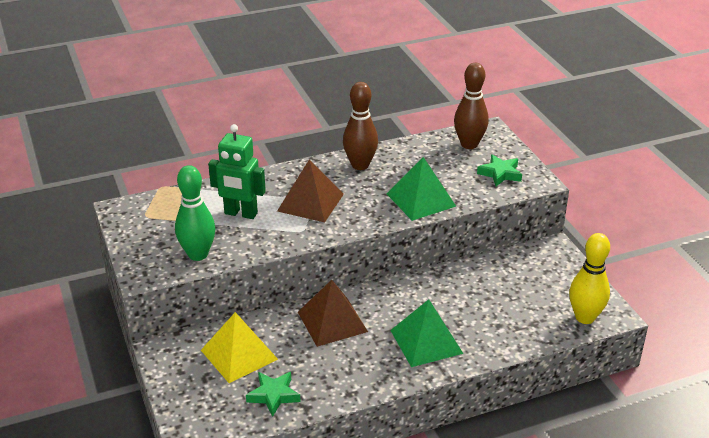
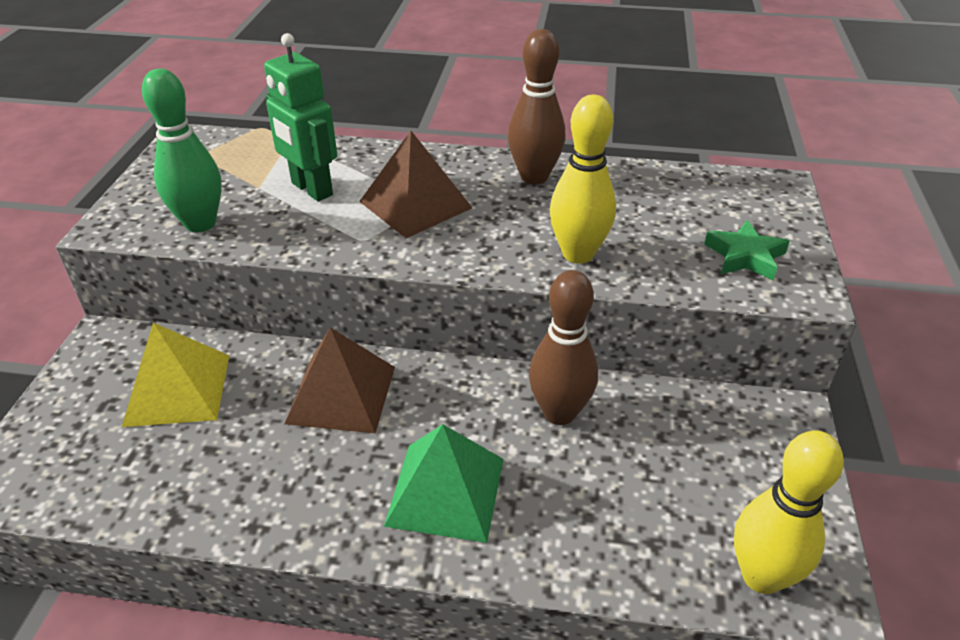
camera: 30 degrees right, 5 degrees up
(273, 395) = (153, 476): green star -> none
(420, 200) = (578, 254): green pyramid -> yellow bowling pin
(469, 144) = (728, 197): brown bowling pin -> brown bowling pin (559, 412)

